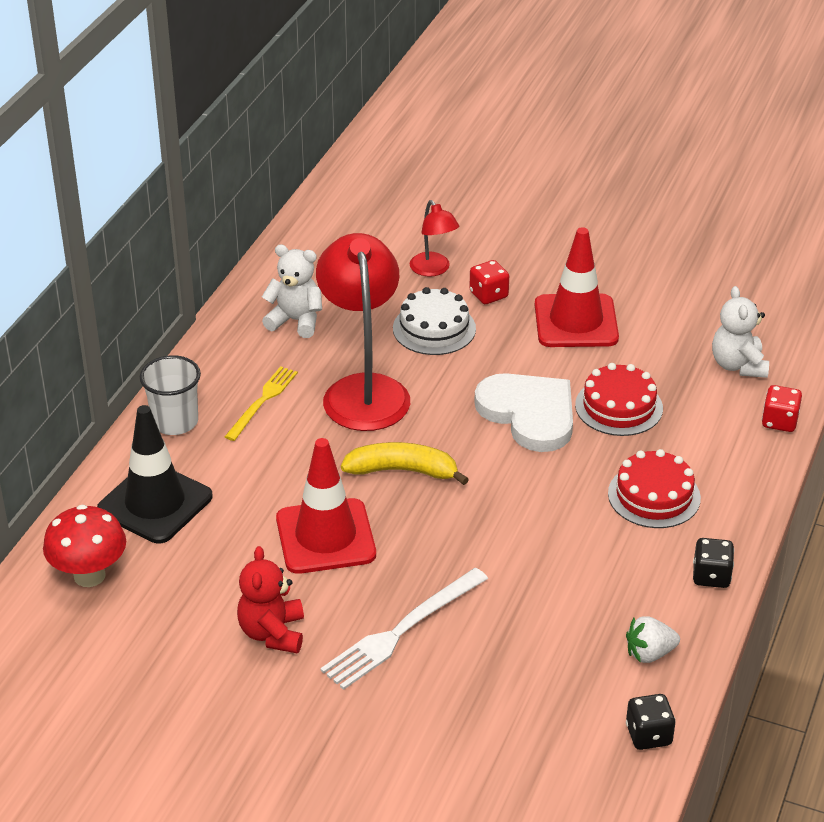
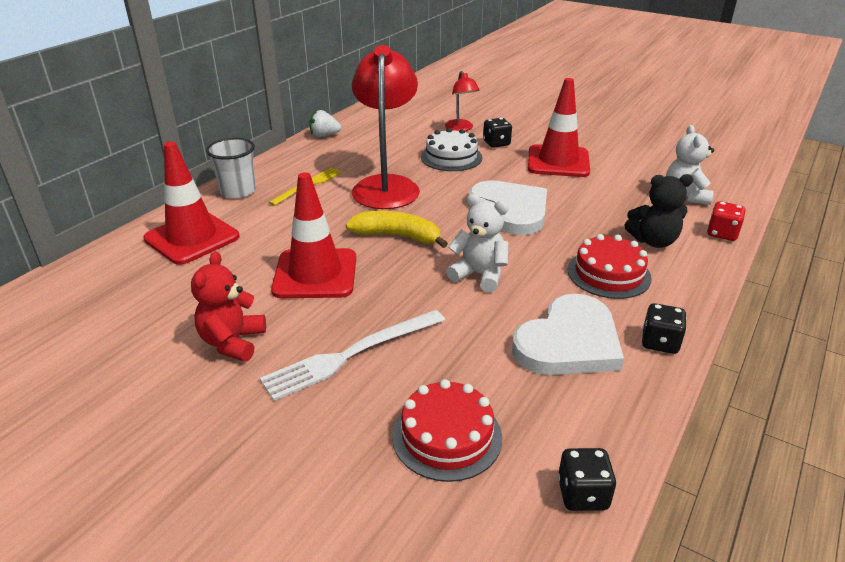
camera: 10 degrees right, 5 degrees down
(89, 575) = (107, 280): red mushroom -> none
(155, 503) = (192, 238): black traffic cone -> red traffic cone
(295, 321) = (354, 146): white teddy bear -> white teddy bear (479, 275)
(488, 295) = (496, 143): red dice -> black dice
(619, 406) = (584, 212): red cake -> red cake (447, 436)
(620, 587) = (569, 342): none -> white heart
(649, 653) = (592, 406): white strawberry -> white strawberry (324, 136)
(701, 442) = (653, 241): none -> black teddy bear

